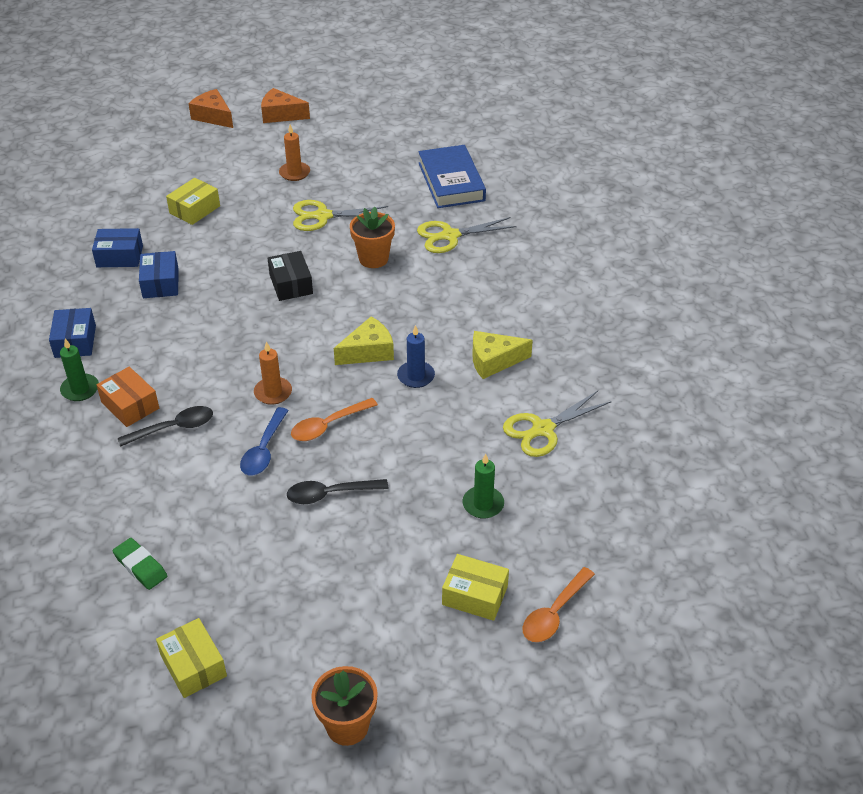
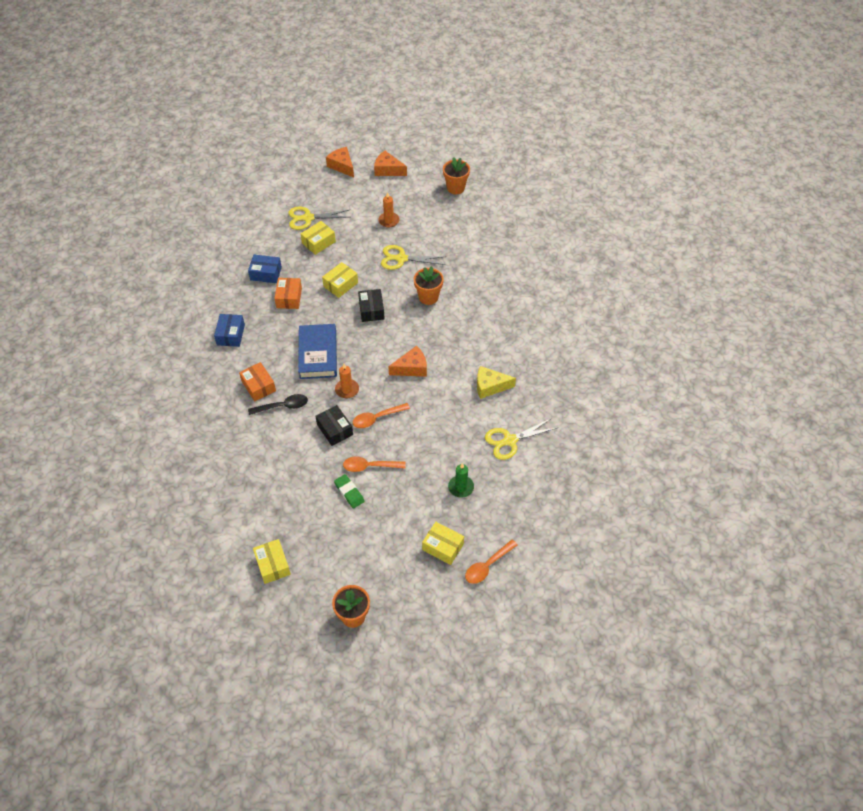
camera: 10 degrees right, 10 degrees up
(80, 389) = (230, 370): green candle -> none
(140, 566) = (251, 497): green eraser -> green eraser (349, 492)
(160, 283) = (289, 298): blue box -> orange box
(237, 258) = (340, 285): none -> yellow box
(264, 450) = (335, 429): blue spoon -> black box
(330, 494) = (369, 466): black spoon -> orange spoon
(368, 351) = (412, 368): yellow cheese -> orange cheese
(383, 125) = (455, 188): none -> orange flower pot
(416, 376) = (438, 390): blue candle -> none
(450, 236) = (482, 285): yellow scissors -> yellow scissors (308, 218)
(451, 182) = (492, 241): blue book -> blue book (318, 354)

